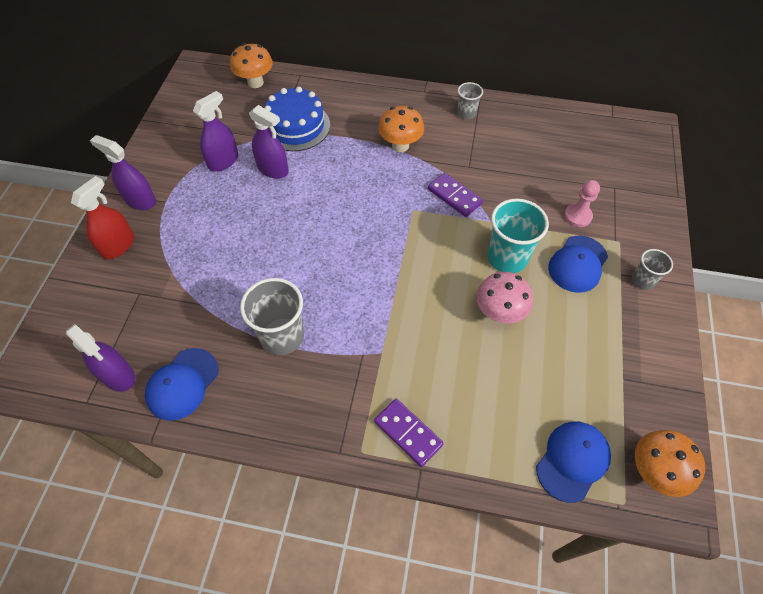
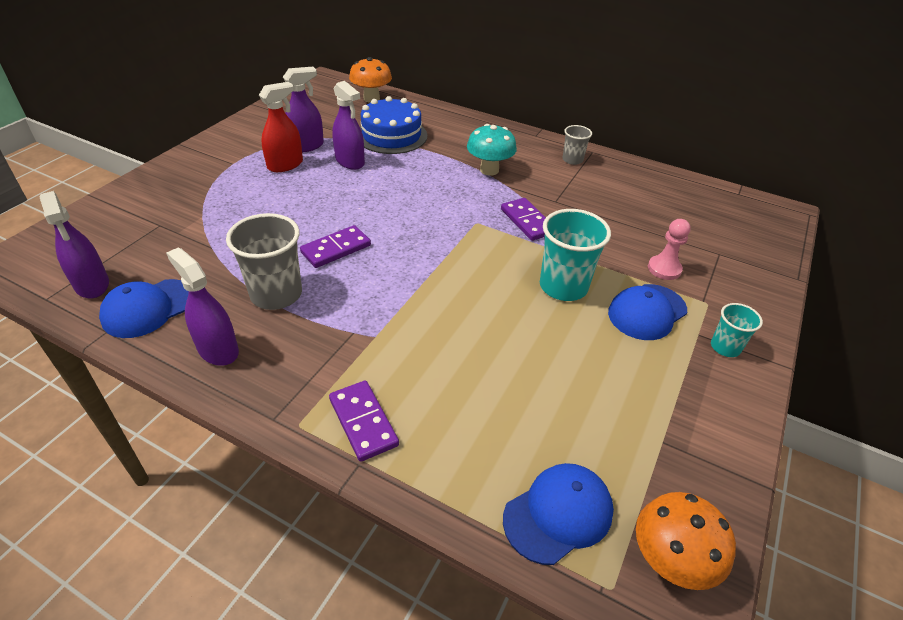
camera: 15 degrees right, 15 degrees down
(118, 245) = (167, 185): red spray bottle -> red spray bottle (285, 165)
(140, 200) = (210, 157): purple spray bottle -> purple spray bottle (218, 349)
(308, 273) = (336, 249): none -> purple domino
(400, 145) = (489, 170): orange mushroom -> turquoise mushroom
(499, 313) = (530, 334): pink mushroom -> none
(642, 280) = (725, 347): grey cup -> turquoise cup

